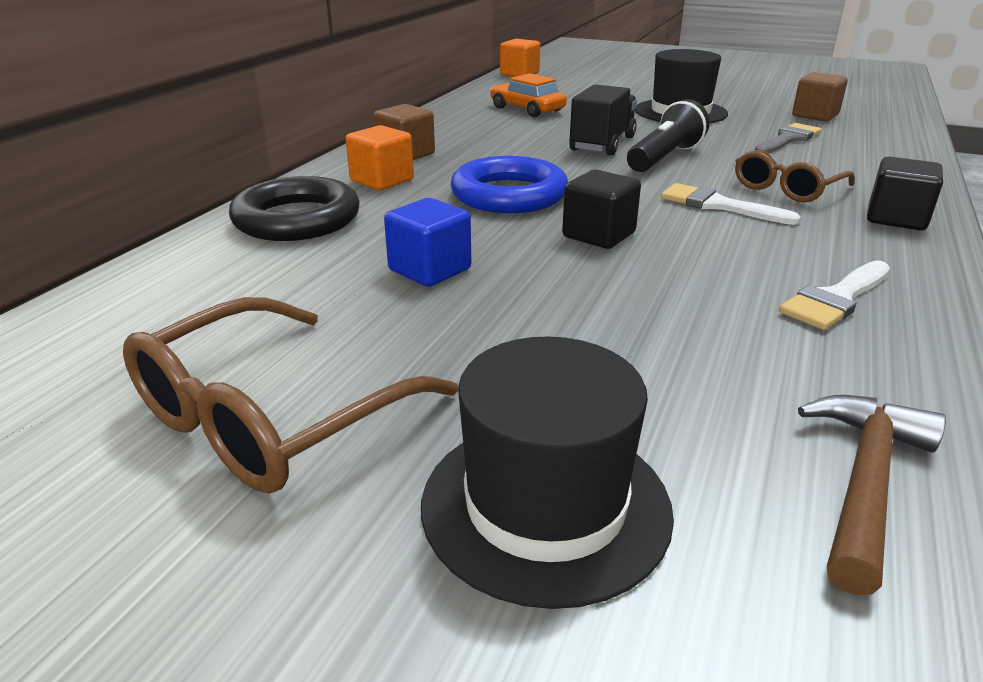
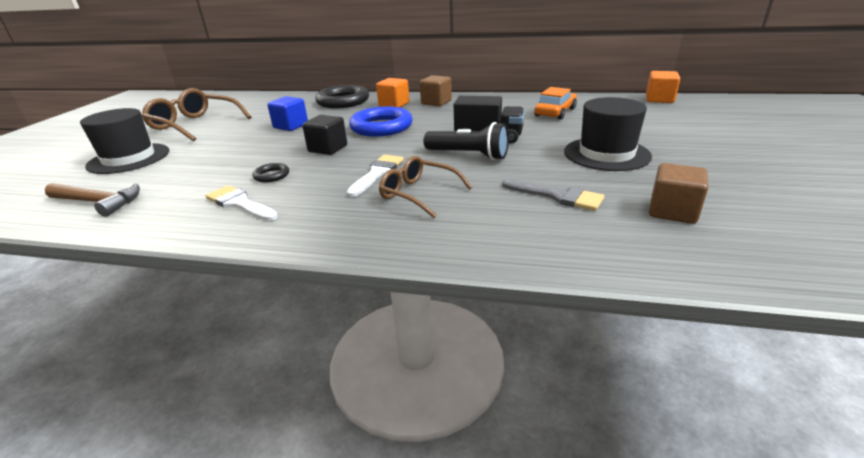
camera: 80 degrees right, 0 degrees up
(717, 278) = (272, 175): none -> black ring
(896, 218) = (363, 231): black cube -> none

